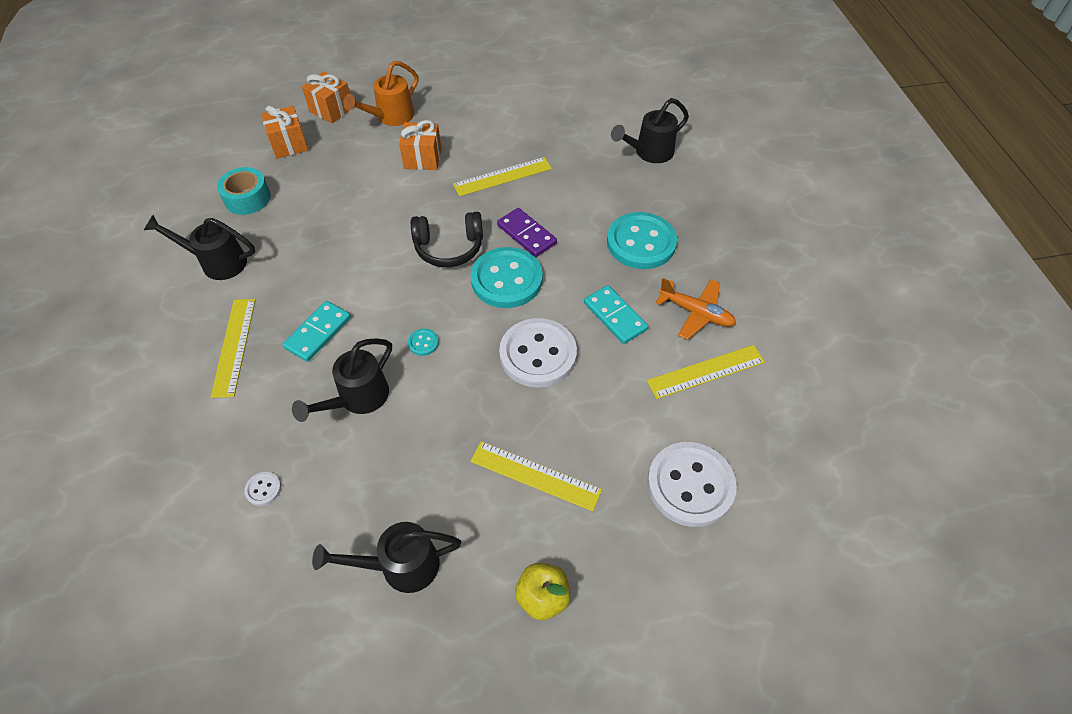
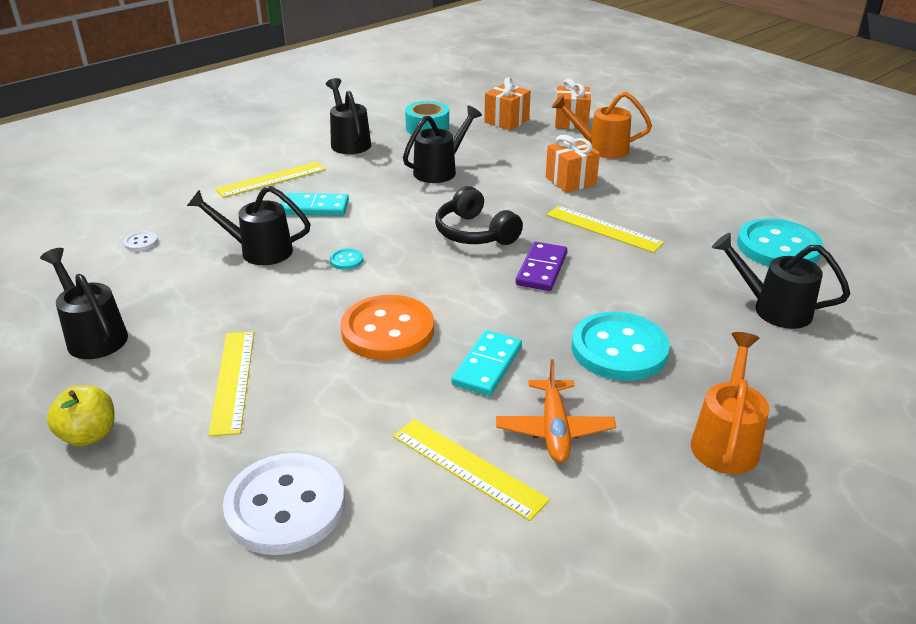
camera: 60 degrees right, 20 degrees down
(332, 224) = (439, 170): none -> black watering can
(506, 279) = (468, 278): turquoise button -> turquoise button (778, 247)
(538, 354) = (387, 330): white button -> orange button
(747, 243) = (725, 441): none -> orange watering can

